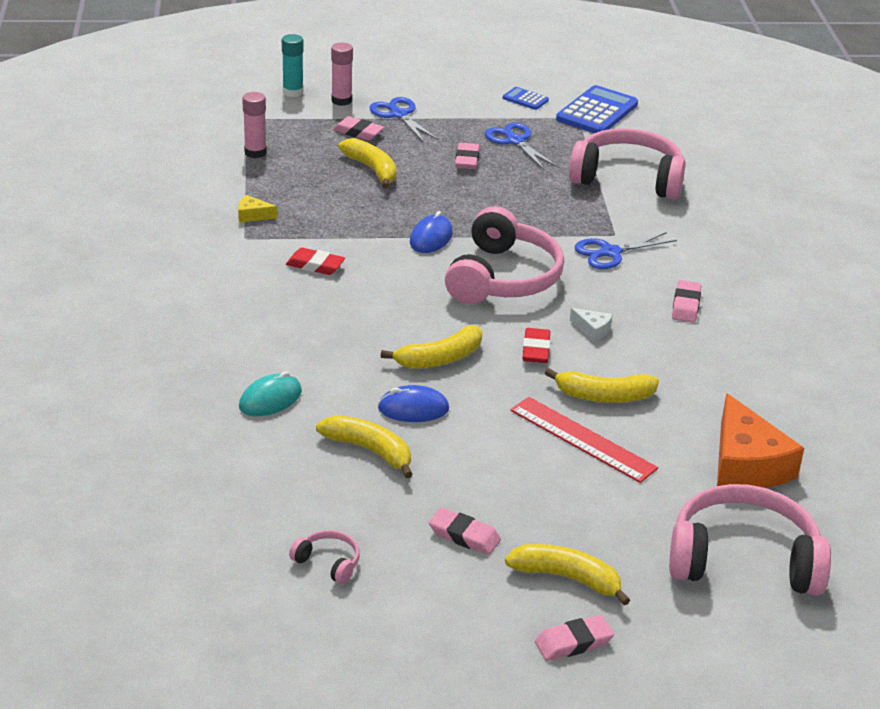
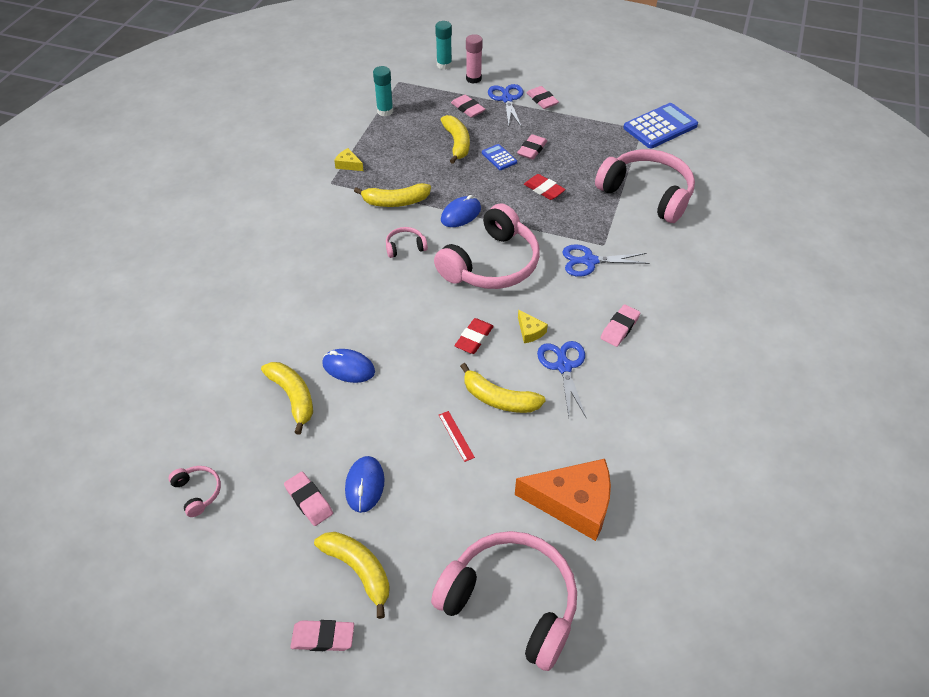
camera: 25 degrees right, 15 degrees up
(255, 152) = (385, 111): pink glue stick -> turquoise glue stick
(270, 399) = (255, 329): turquoise mouse -> none
(315, 265) = (363, 219): red eraser -> red eraser (544, 190)
(389, 282) = (405, 247): none -> pink headphones
(440, 359) = (397, 327): yellow banana -> yellow banana (395, 202)
(442, 109) = (542, 100): none -> pink eraser
(515, 141) = (579, 140): blue scissors -> blue scissors (563, 366)
(516, 506) = (365, 485): none -> blue mouse
(525, 99) = (611, 104): blue calculator -> blue calculator (499, 157)
(582, 439) = (456, 436): red ruler -> red ruler, size x0.46
(592, 329) = (530, 331): white cheese -> yellow cheese
(746, 464) = (573, 503): orange cheese -> orange cheese turned 90 degrees counterclockwise

